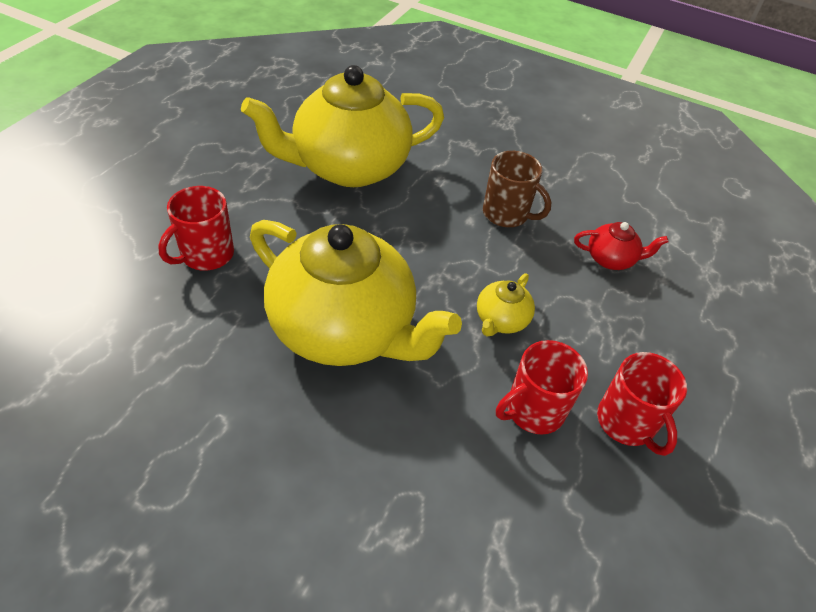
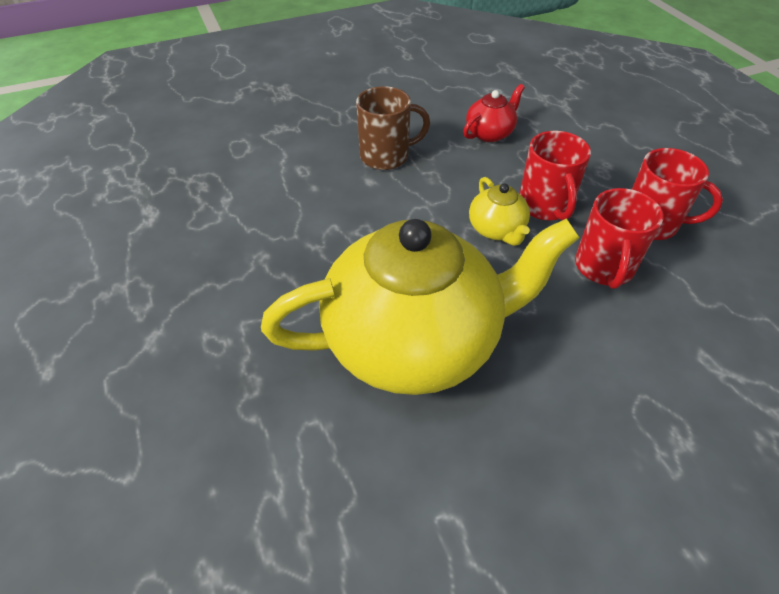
camera: 45 degrees left, 0 degrees up
(206, 255) = (199, 405): red mug -> red mug (545, 206)
(348, 167) = (212, 218): yellow teapot -> none

